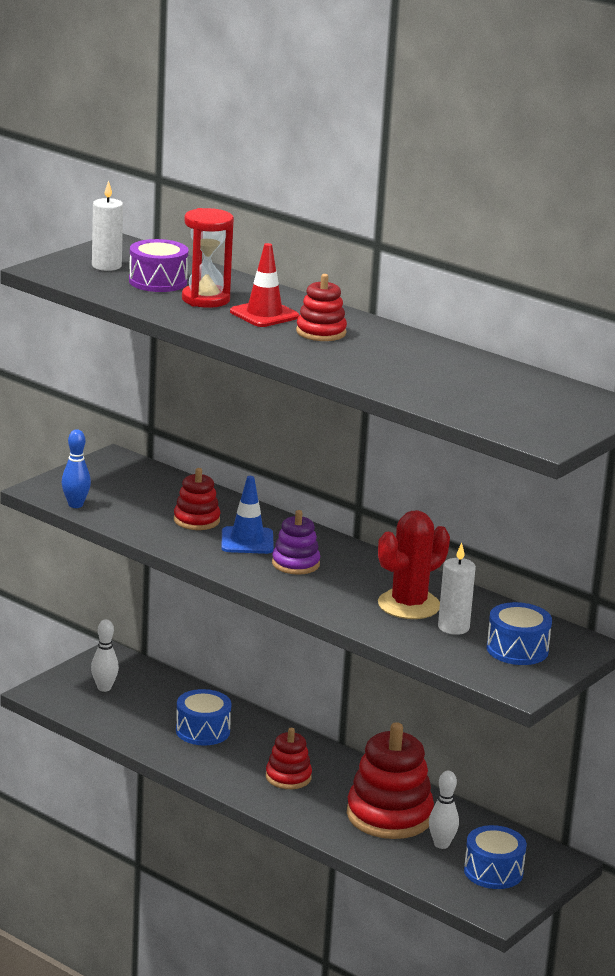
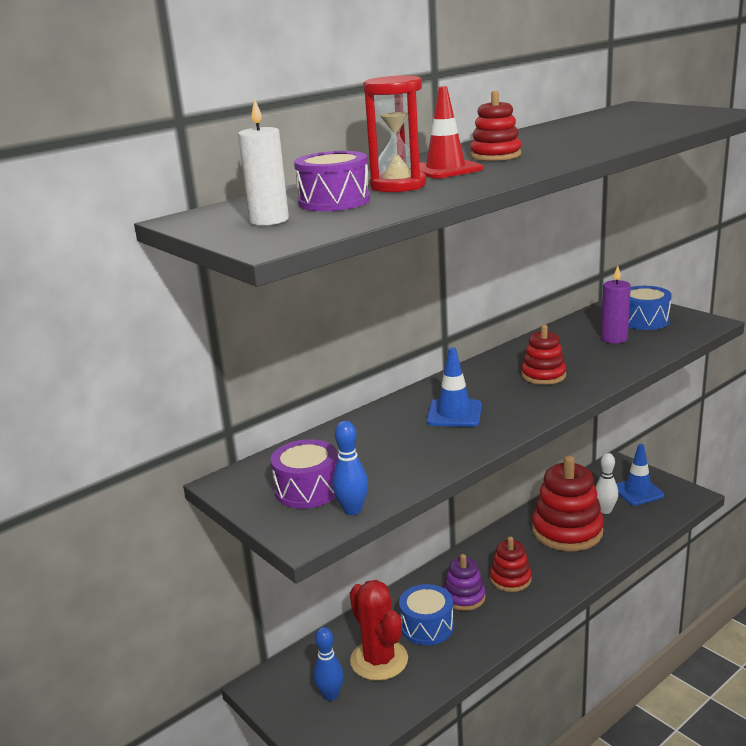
camera: 75 degrees left, 0 degrees up
(104, 688) = (330, 695): white bowling pin -> blue bowling pin
(105, 487) = (307, 490): none -> purple drum
(196, 520) = (404, 438): red stacking toy -> red stacking toy (543, 375)
(295, 564) = (503, 393): purple stacking toy -> purple stacking toy (464, 597)
(409, 605) = (578, 352): red cactus -> red cactus (379, 660)
(453, 627) = (614, 338): white candle -> purple candle
(493, 871) = (638, 492): blue drum -> blue traffic cone

